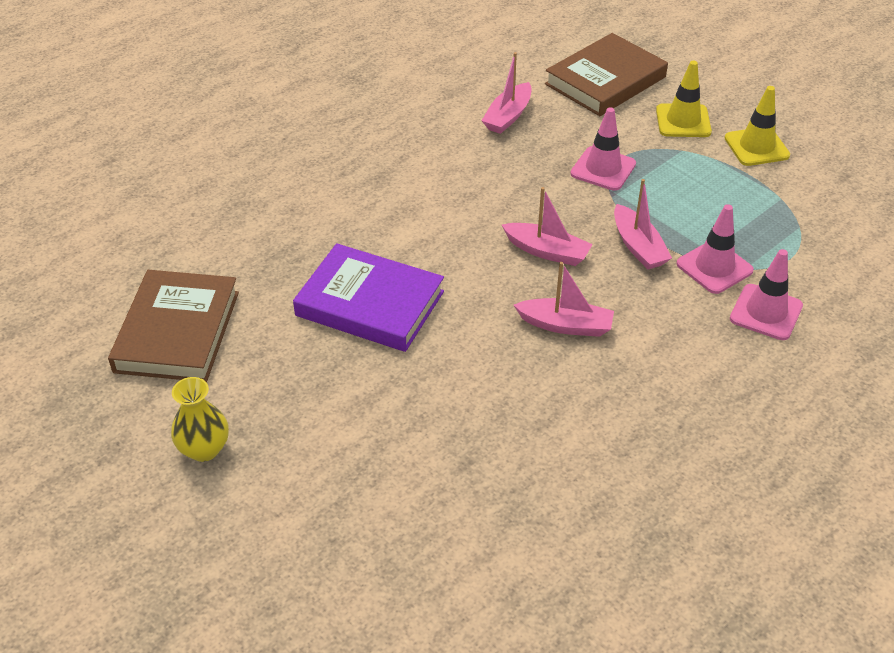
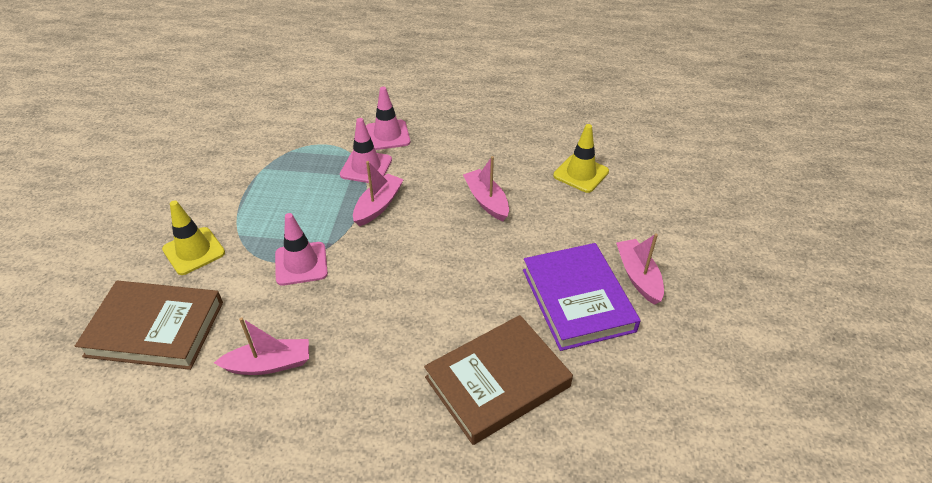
camera: 130 degrees left, 0 degrees up
(177, 331) = (735, 389): brown book -> brown book (497, 382)
(204, 449) = (774, 292): yellow vase -> none
(547, 251) = (428, 243): pink boat -> pink boat (638, 276)
(756, 147) = (204, 200): yellow traffic cone -> yellow traffic cone (581, 173)

